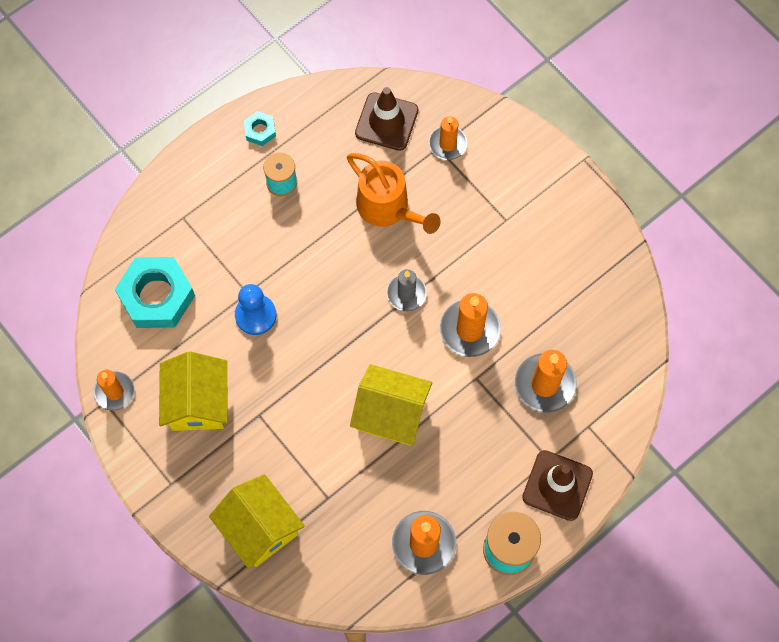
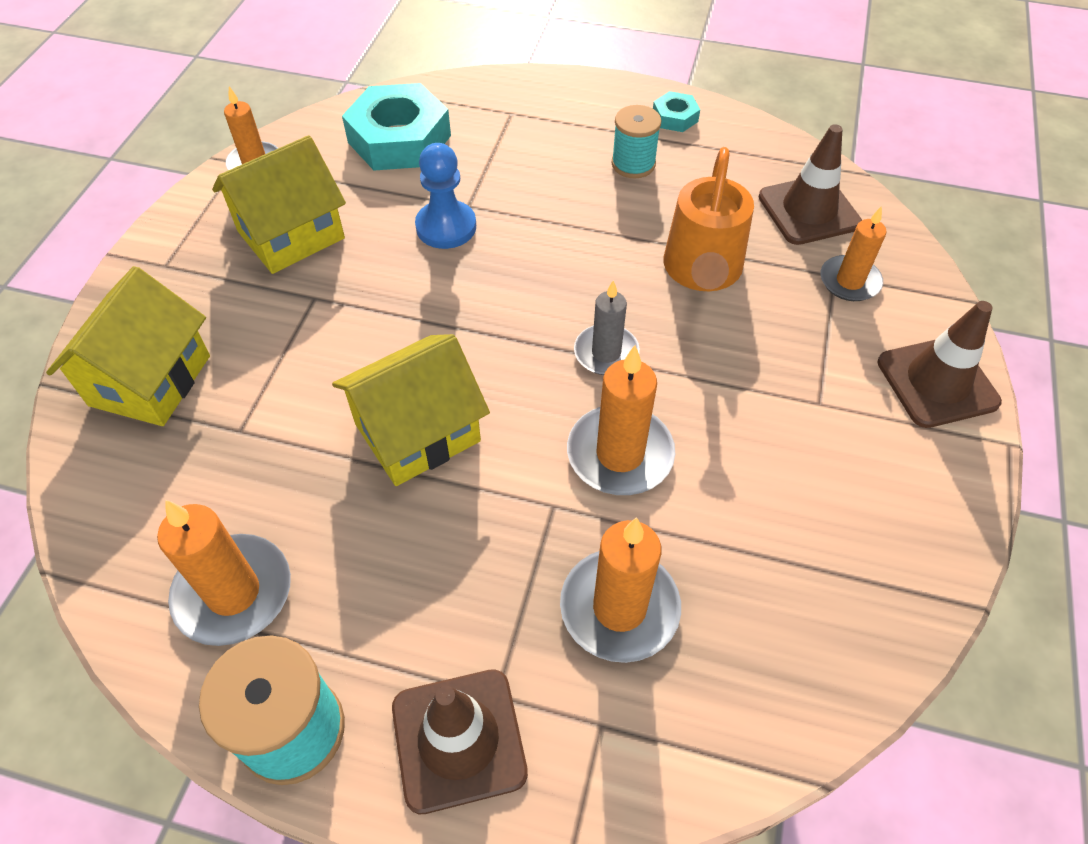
camera: 55 degrees right, 15 degrees down
(391, 413) = (417, 432): yellow house -> yellow house turned 75 degrees clockwise
(532, 159) = (937, 382): none -> brown traffic cone

